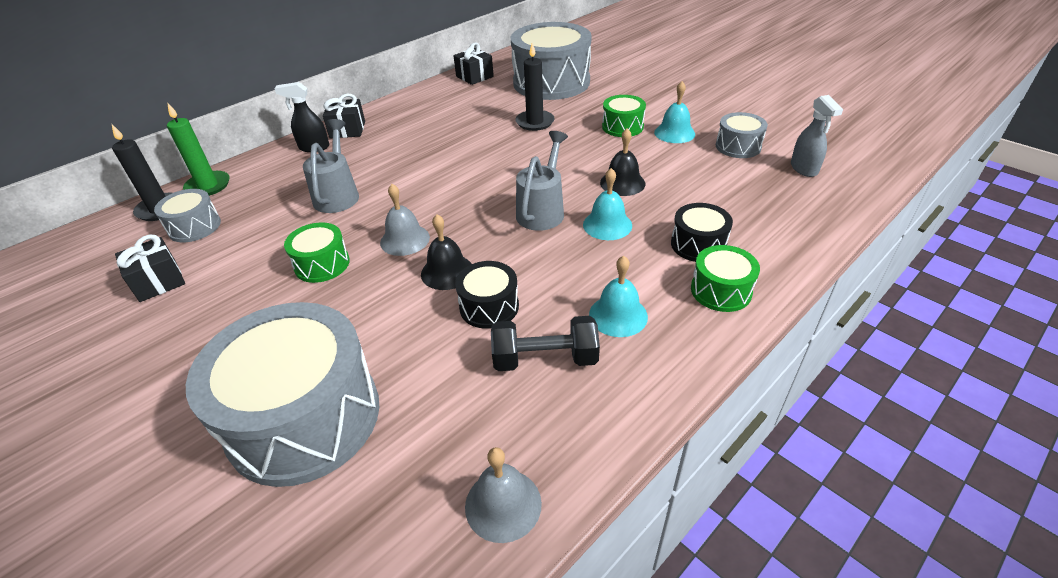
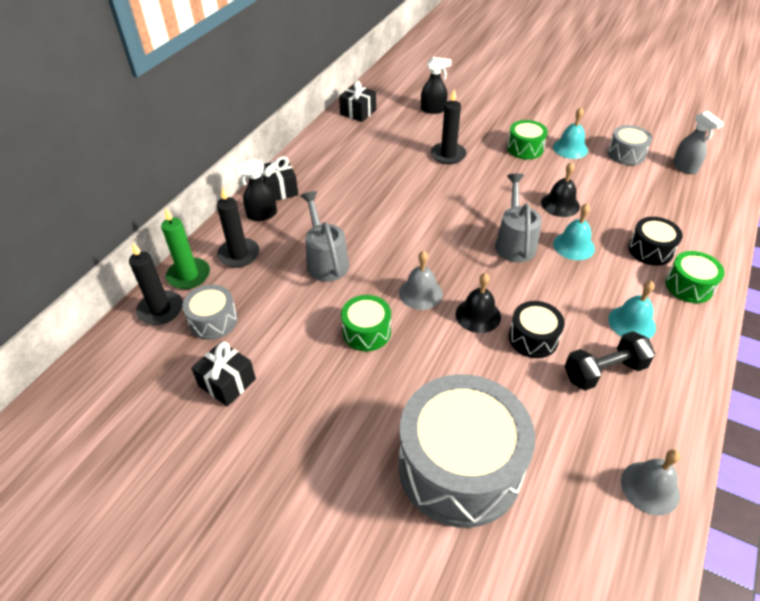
camera: 20 degrees left, 5 degrees up
(265, 176) = (239, 255): none -> black candle
(551, 82) = (433, 110): grey drum -> black spray bottle

